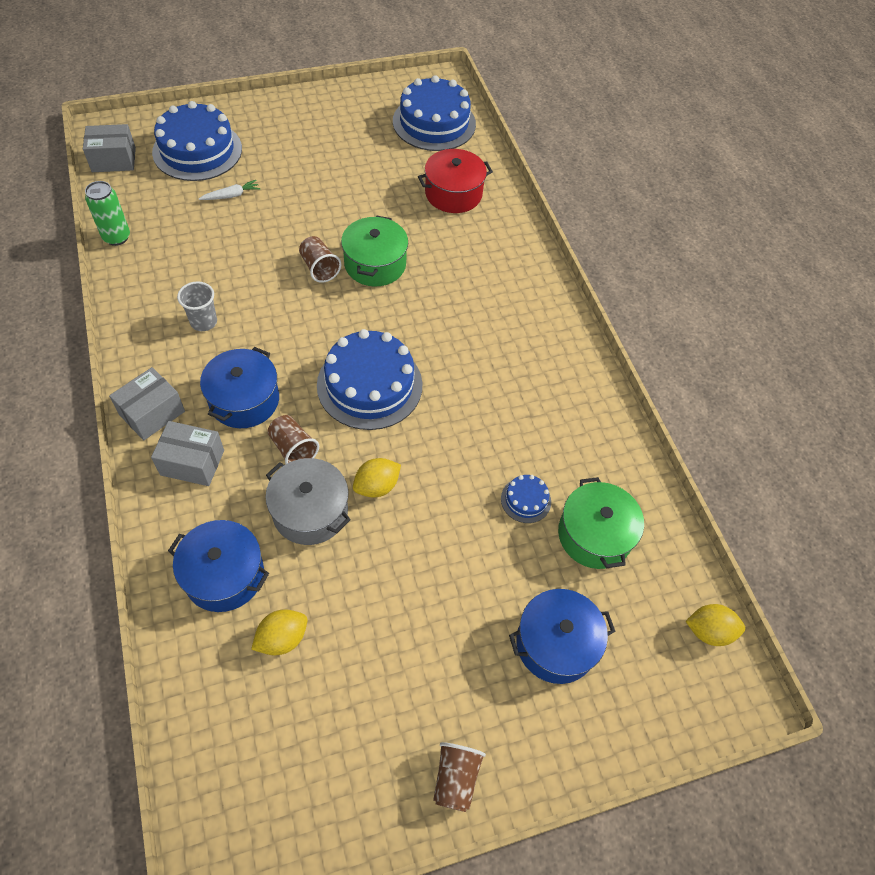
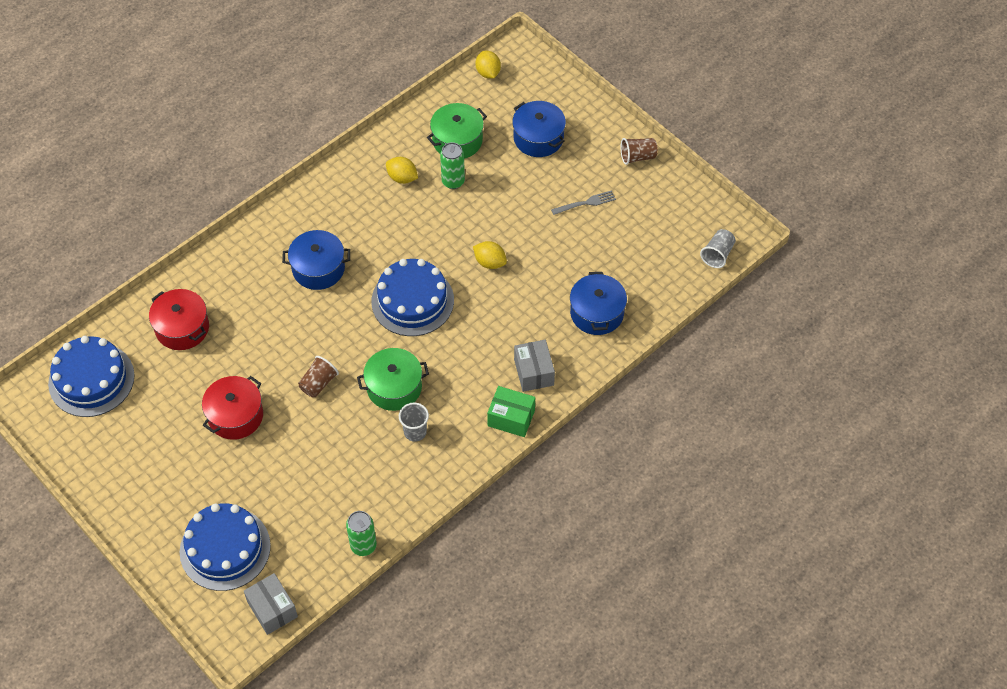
camera: 110 degrees left, 0 degrees up
(152, 413) = (511, 418): grey box -> green box
(208, 805) = (717, 254): none -> grey cup
(231, 195) = (269, 489): white carrot -> none
(244, 400) = (468, 369): blue pot -> blue pot (318, 268)
(282, 638) = (615, 265): yellow lemon -> yellow lemon (402, 178)
(293, 449) = (489, 320): brown cup -> none
(310, 511) = (529, 289): grey pot -> none
(327, 198) = (235, 416): none -> red pot
(375, 264) = (294, 348): green pot -> green pot (394, 387)
(407, 652) = (586, 203): none -> grey fork
(526, 500) = (453, 181): blue cake -> green can

